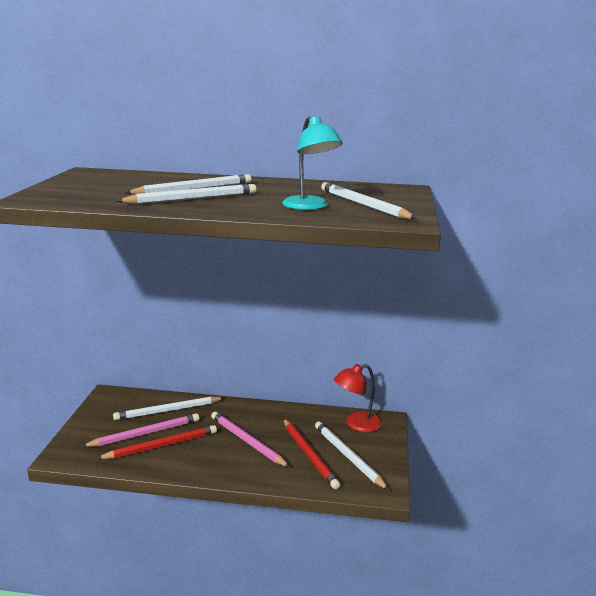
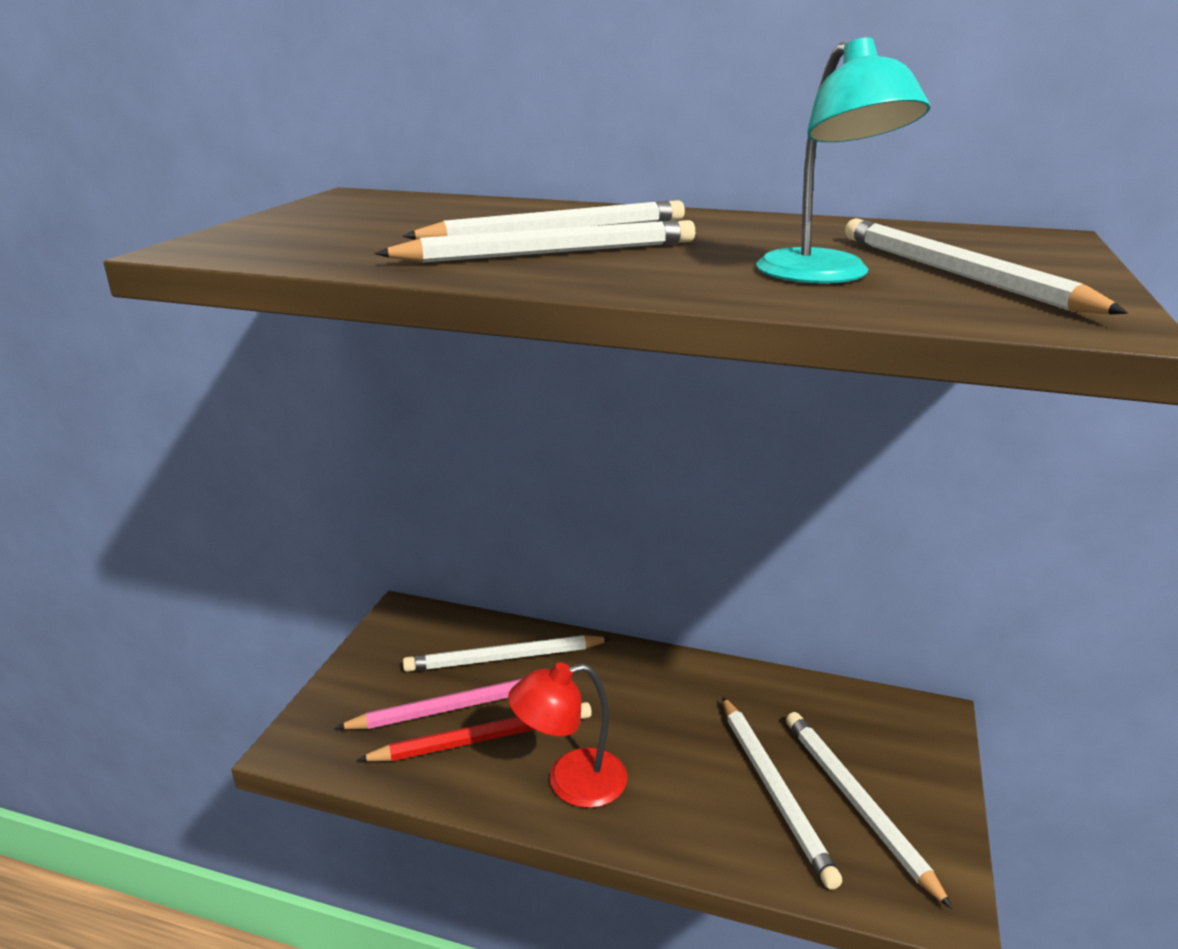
camera: 10 degrees right, 5 degrees up
(247, 441) = (649, 744): pink pencil -> none
(309, 455) = (774, 790): red pencil -> white pencil
(357, 424) = (871, 722): red lamp -> red lamp (571, 782)

